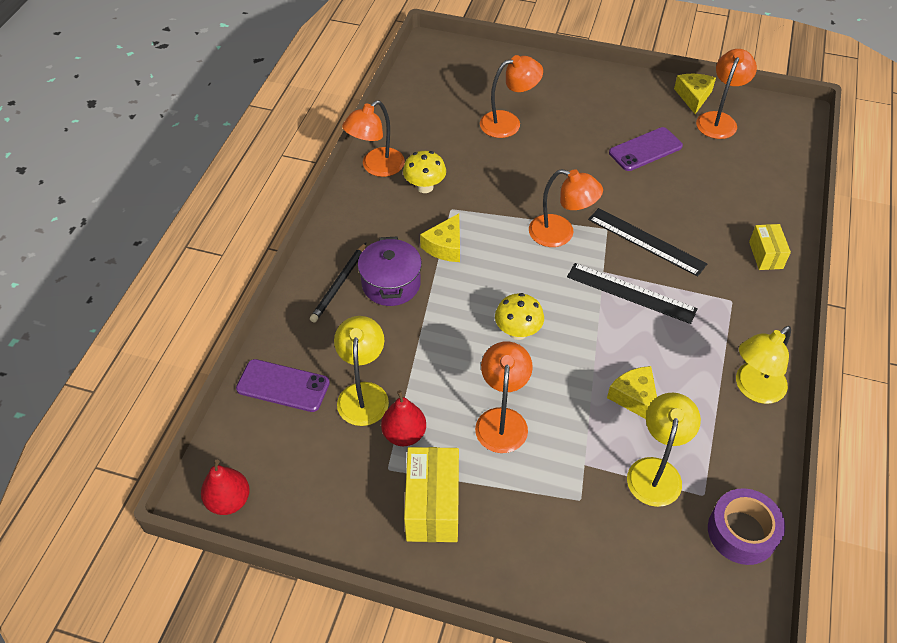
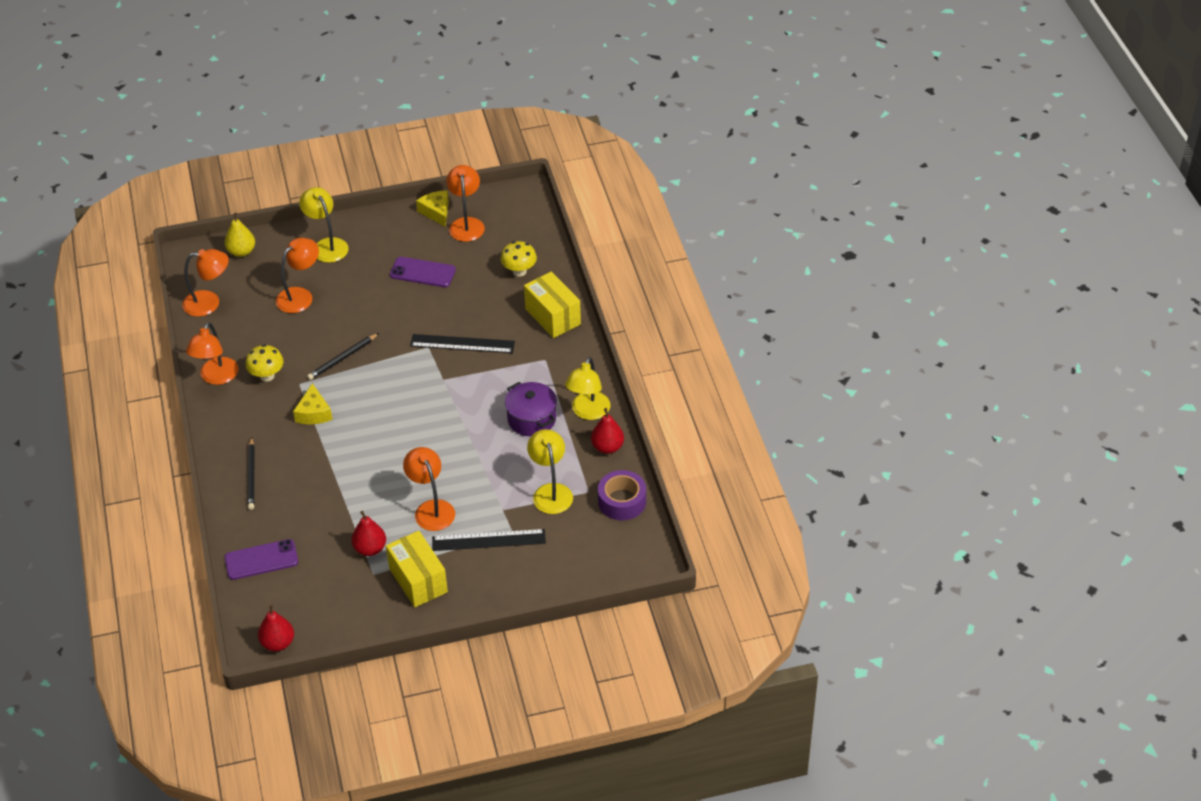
camera: 30 degrees left, 5 degrees down
(363, 394) = (323, 538): yellow lamp -> yellow lamp (327, 245)
(391, 284) = (291, 458): purple pot -> purple pot (531, 419)
(480, 61) = (241, 251): none -> yellow pear
(510, 202) = (342, 358): none -> black pencil
(518, 332) = (406, 448): yellow mushroom -> yellow mushroom (519, 271)
(560, 234) = (395, 366): orange lamp -> orange lamp (209, 303)
(631, 293) = (471, 386): black ruler -> black ruler (488, 540)
(635, 398) = (513, 454): yellow cheese -> none
(645, 150) = (422, 272): purple phone -> purple phone turned 75 degrees clockwise
(757, 447) = (607, 447): none -> red pear
(765, 255) = (553, 316): yellow box -> yellow box, size x1.67

